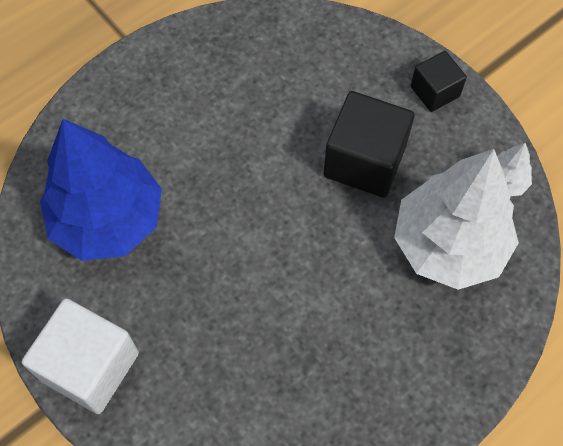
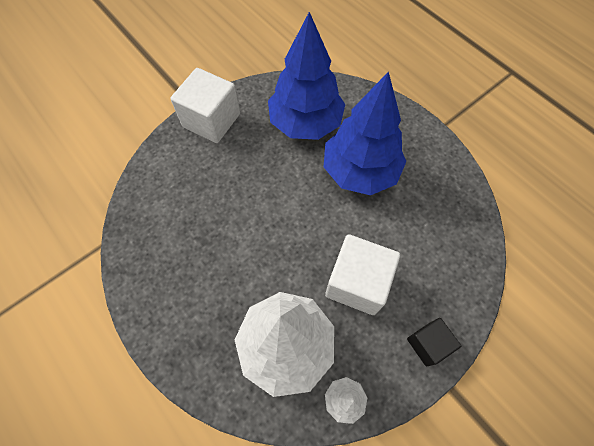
camera: 90 degrees right, 0 degrees up
(199, 148) = (360, 171): none -> blue tree
(364, 161) = (357, 283): black cube -> white cube

